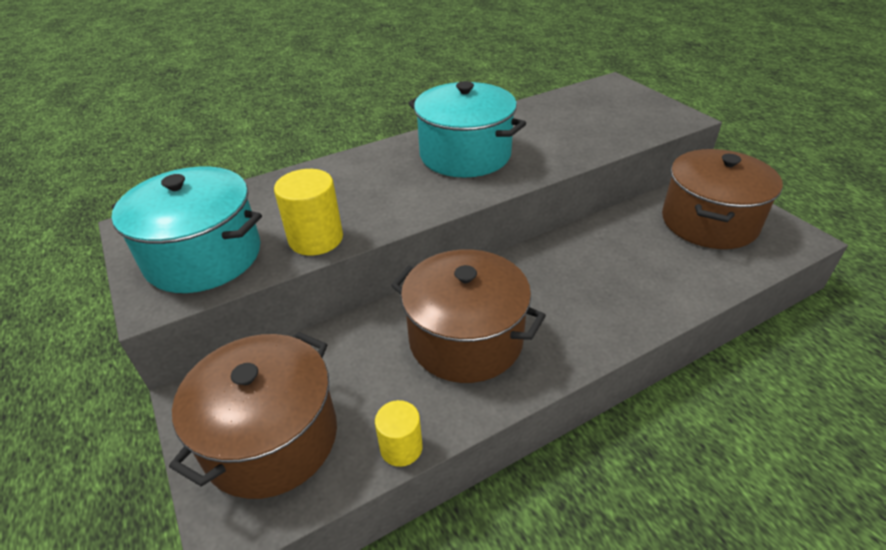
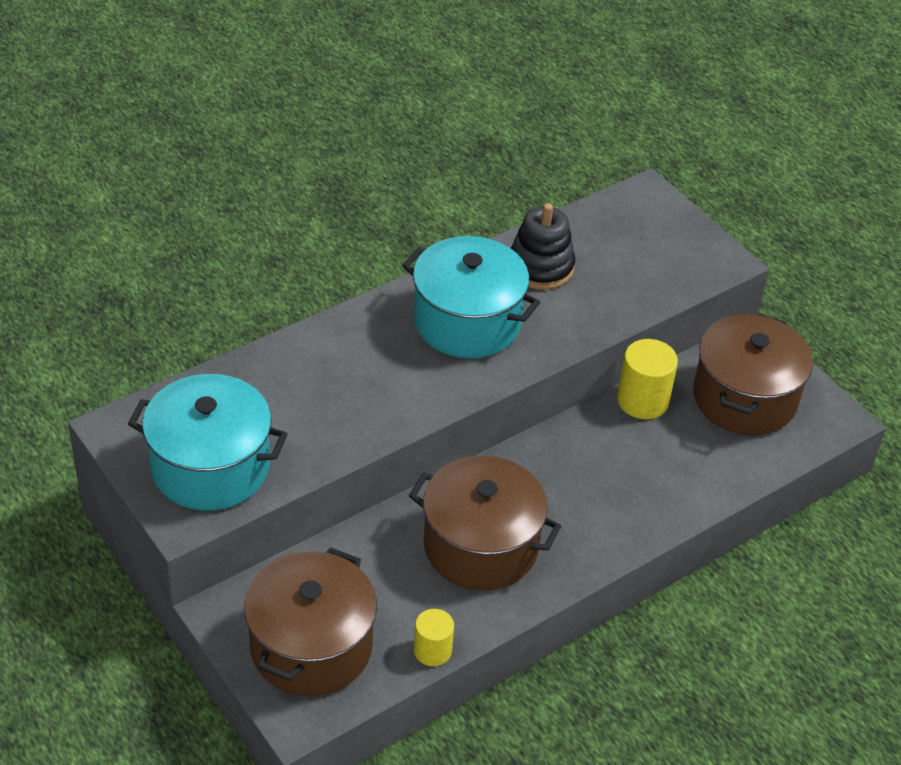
camera: 10 degrees left, 5 degrees up
(316, 239) = (323, 444): yellow cylinder -> yellow cylinder (642, 400)
(529, 122) = (540, 267): none -> black stacking toy

